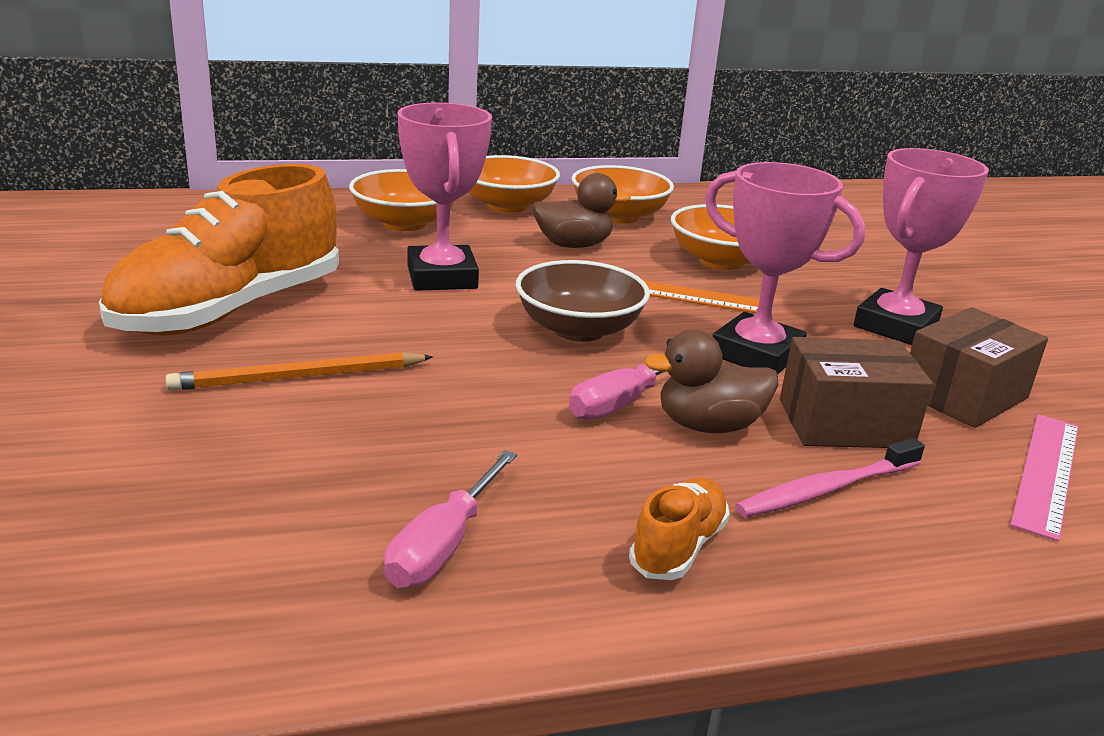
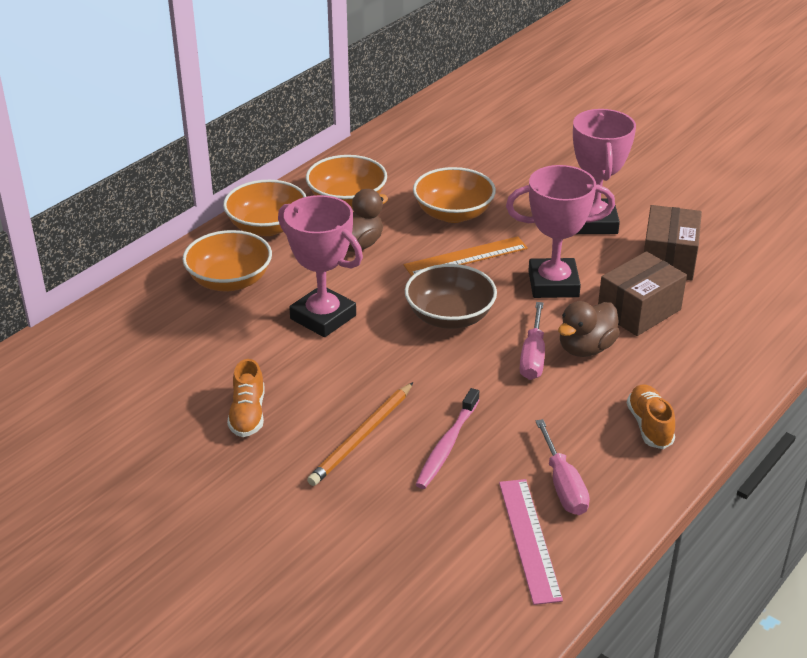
camera: 35 degrees left, 10 degrees up
(230, 310) = (248, 414): orange shoe -> orange shoe, size x0.43
(826, 489) = (670, 357): pink toothbrush -> pink toothbrush (447, 445)
(1046, 473) = (741, 293): pink ruler -> pink ruler (529, 539)

